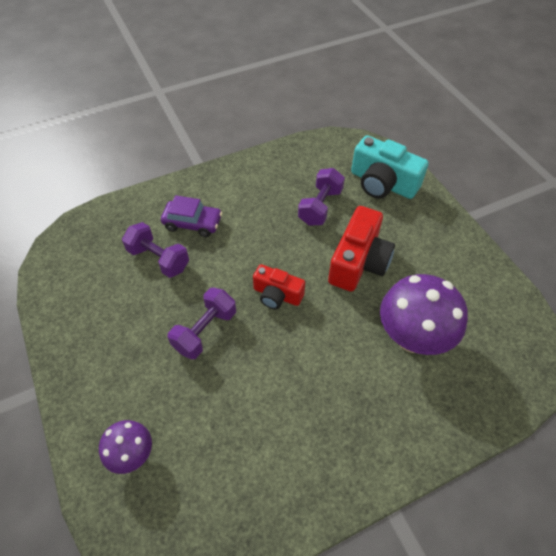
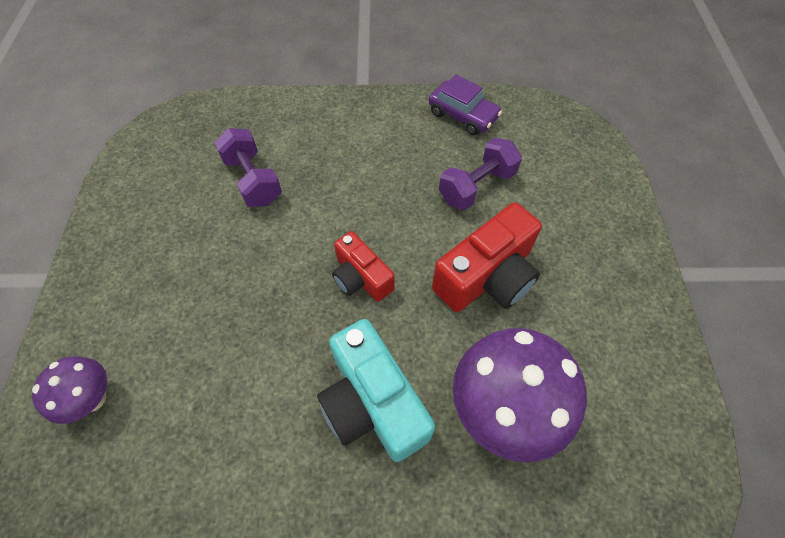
camera: 25 degrees right, 5 degrees up
(193, 223) = (314, 152): purple car -> purple car (463, 115)
(205, 331) = (253, 287): purple dumbbell -> none
(382, 183) = (576, 185): turquoise camera -> turquoise camera (372, 403)

